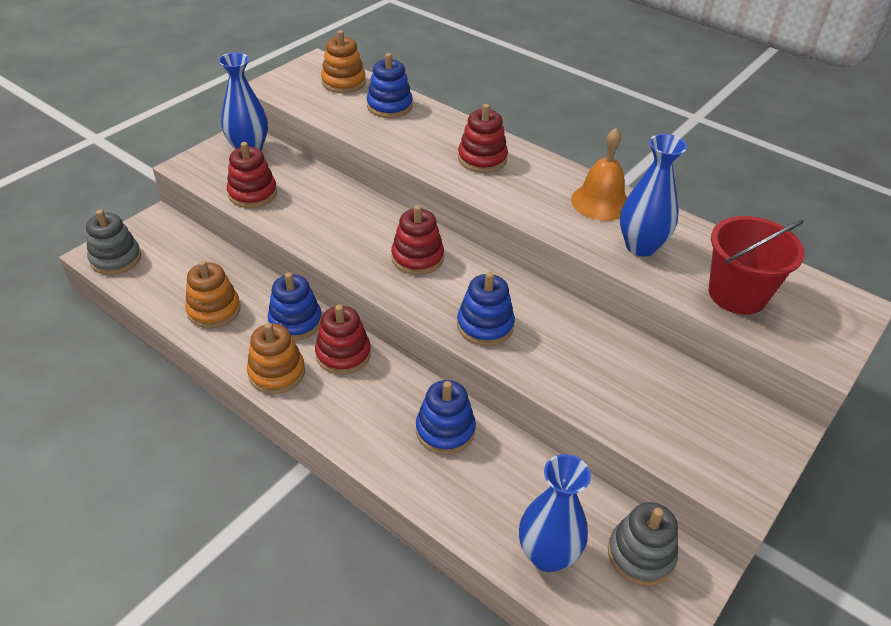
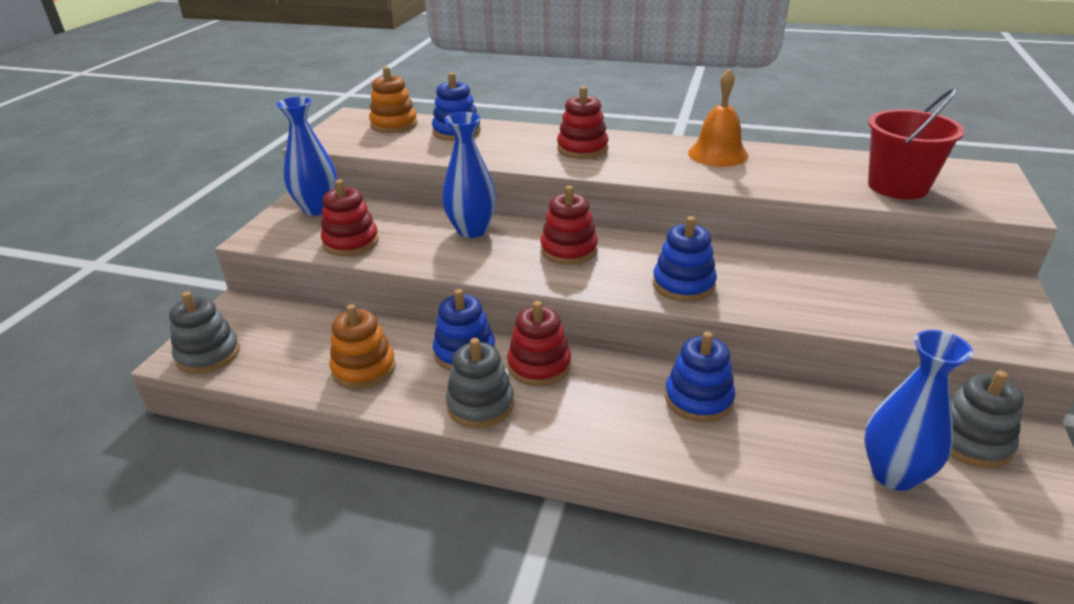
camera: 20 degrees left, 10 degrees down
(277, 372) = (480, 405): orange stacking toy -> grey stacking toy
(641, 246) = (785, 175): blue vase -> blue vase (472, 230)

